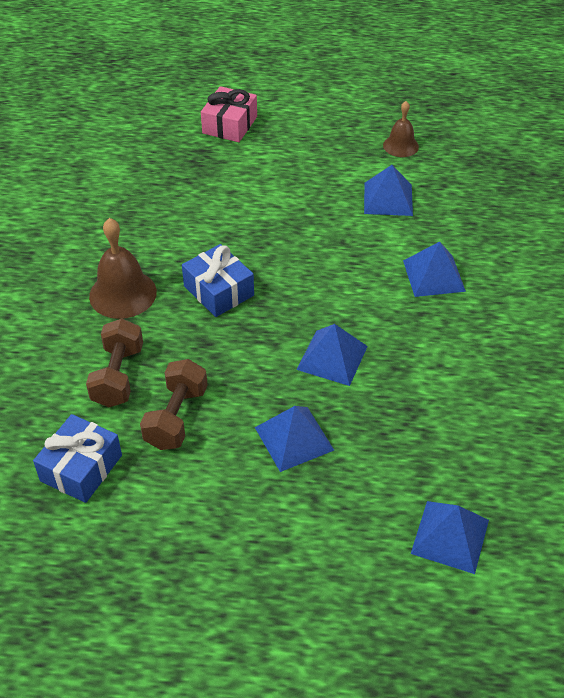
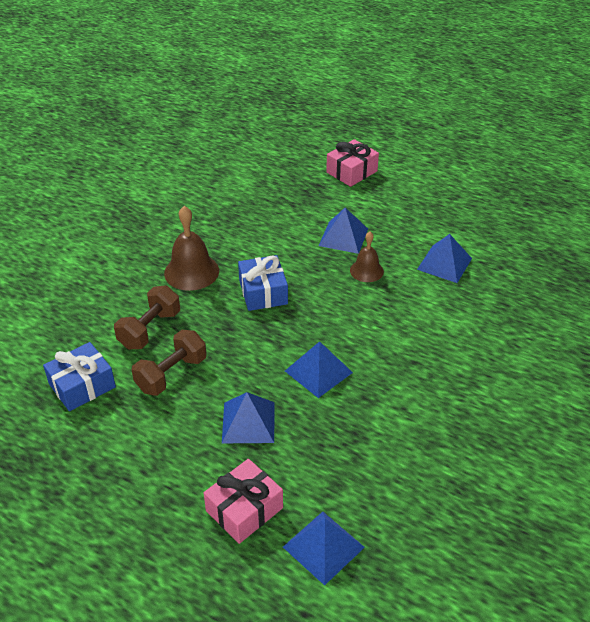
camera: 25 degrees right, 5 degrees down
(348, 531) = (244, 509): none -> pink gift
(400, 146) = (482, 225): brown bell -> brown bell (366, 271)
(434, 275) = (444, 336): blue pyramid -> blue pyramid (343, 237)

